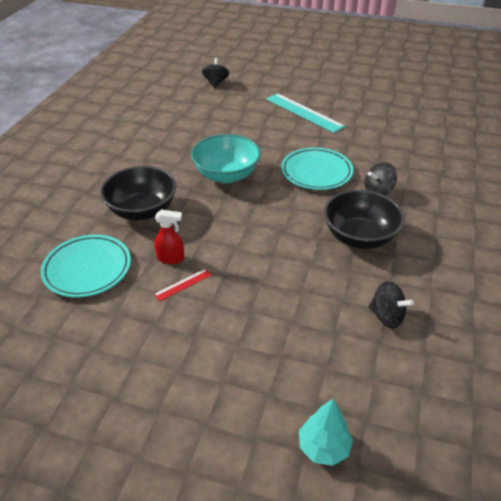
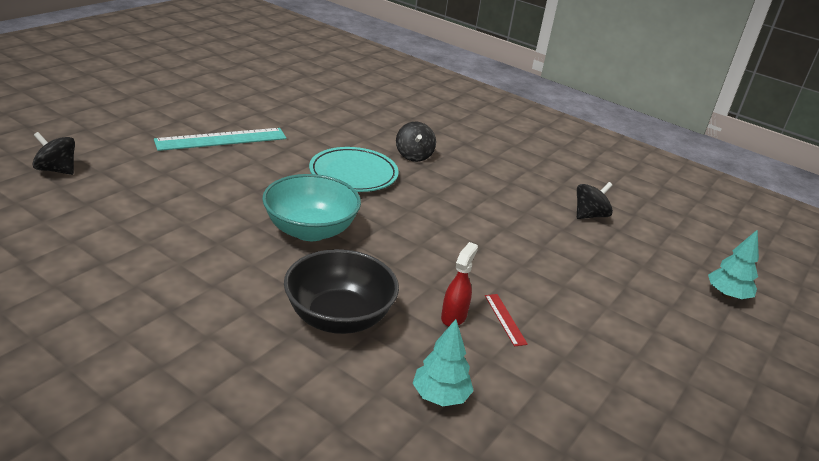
camera: 75 degrees left, 10 degrees down
(87, 268) = (440, 396): turquoise plate -> turquoise tree
(359, 237) = (478, 190): black bowl -> none

